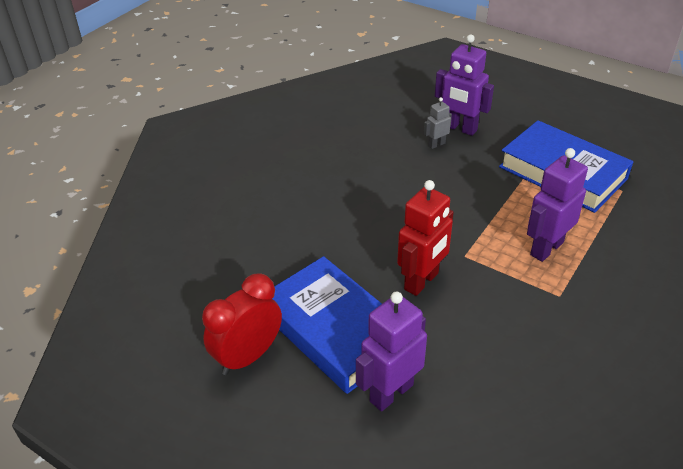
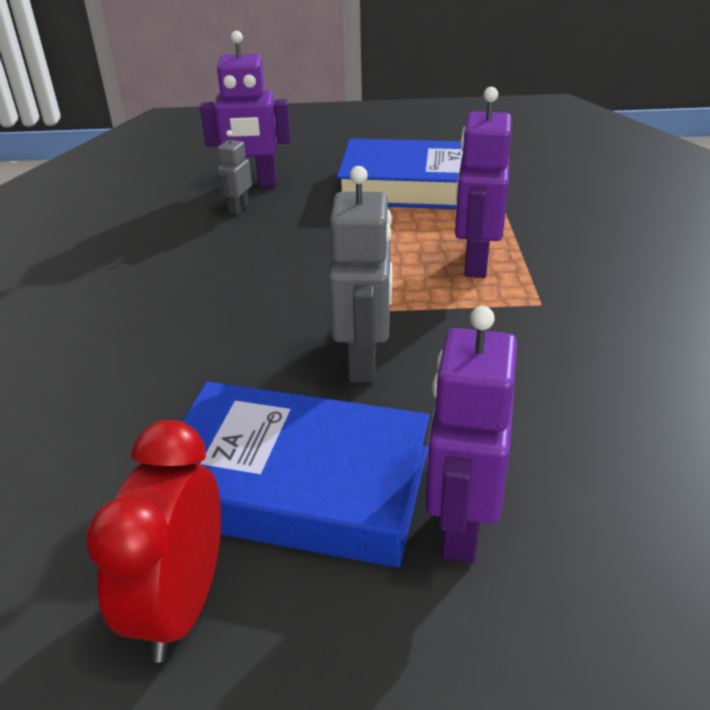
camera: 35 degrees left, 5 degrees down
(422, 281) = (364, 362): red robot -> grey robot

